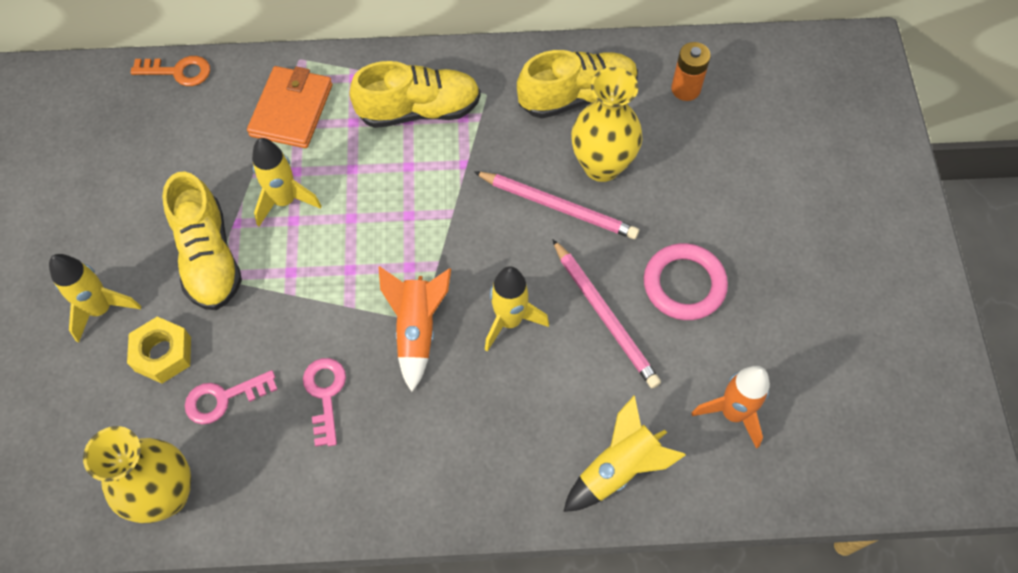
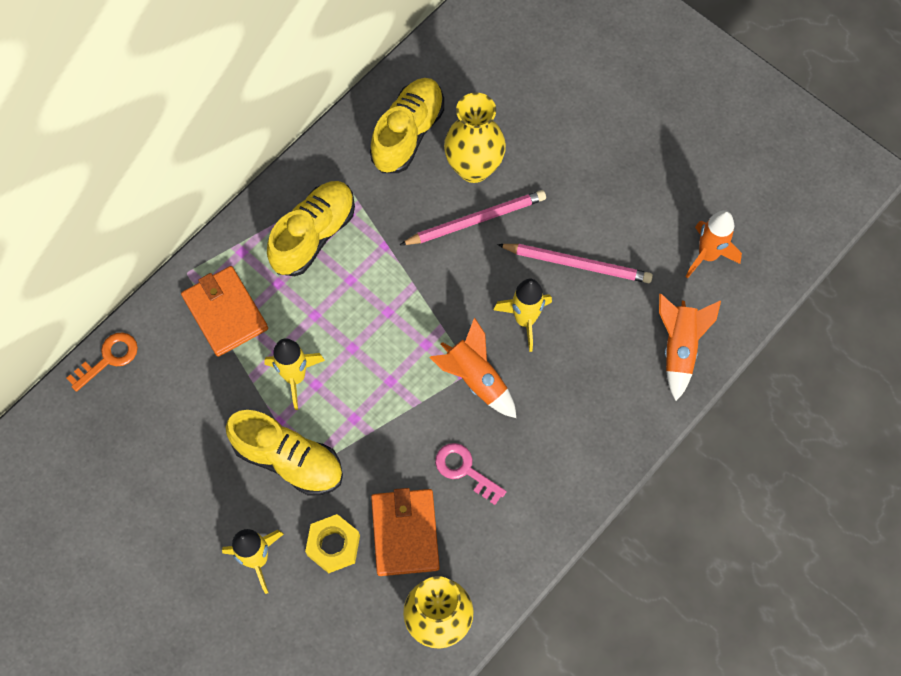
camera: 45 degrees left, 5 degrees up
(224, 398) = (405, 533): pink key -> orange wallet
(618, 469) = (679, 348): yellow rocket -> orange rocket
(684, 284) = (603, 201): pink ring -> none
(685, 89) = (471, 68): orange battery -> none

